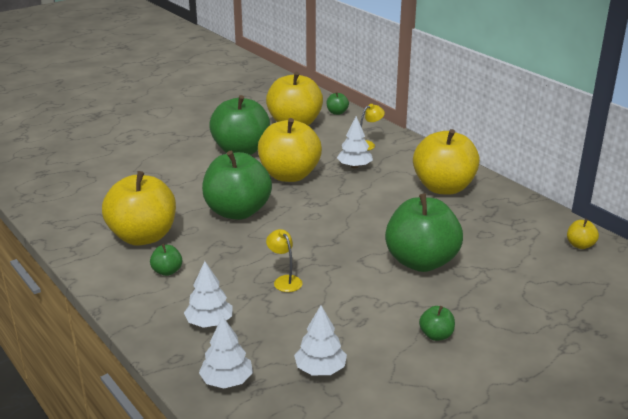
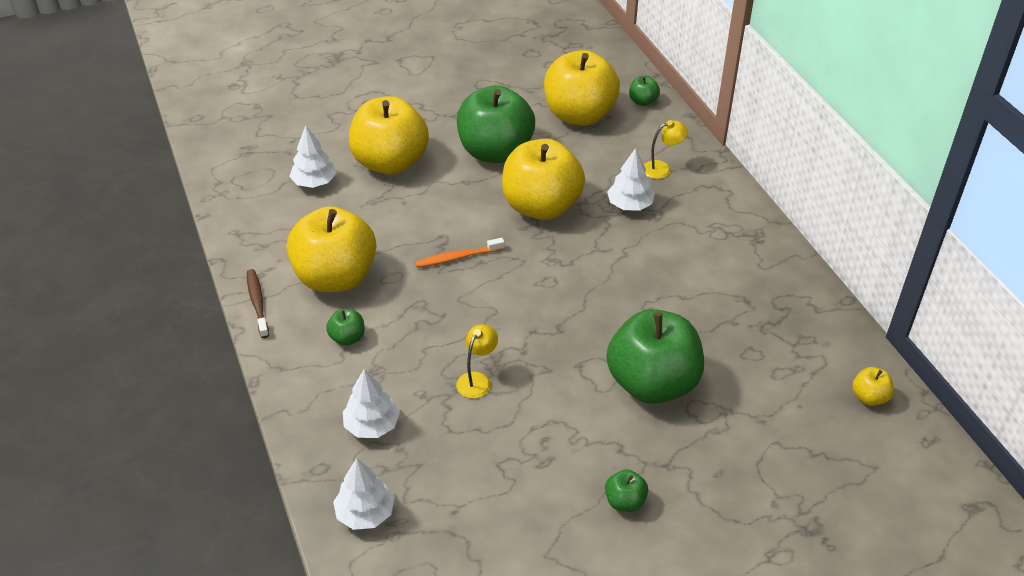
camera: 15 degrees right, 15 degrees up
(82, 261) = (257, 303): none -> brown toothbrush
(237, 212) = (457, 257): green apple -> orange toothbrush
(284, 280) = (477, 380): yellow lamp -> yellow lamp turned 45 degrees clockwise
(320, 369) = (473, 520): white tree -> white tree (314, 182)
(443, 188) = (731, 264): yellow apple -> yellow apple (390, 162)

